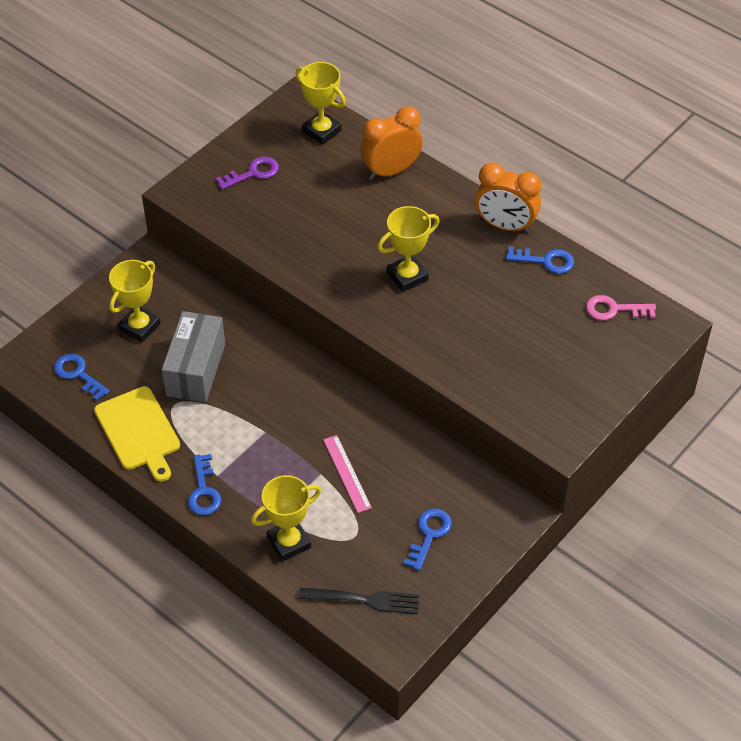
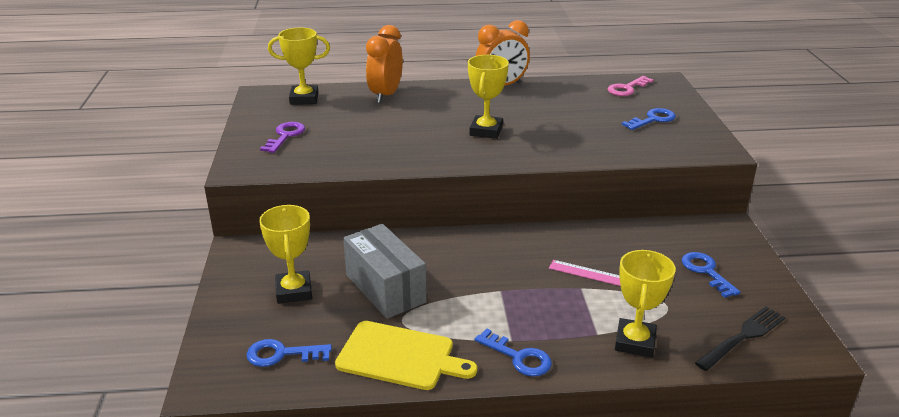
camera: 45 degrees left, 20 degrees down
(545, 261) = (552, 88): blue key -> blue key (652, 119)

